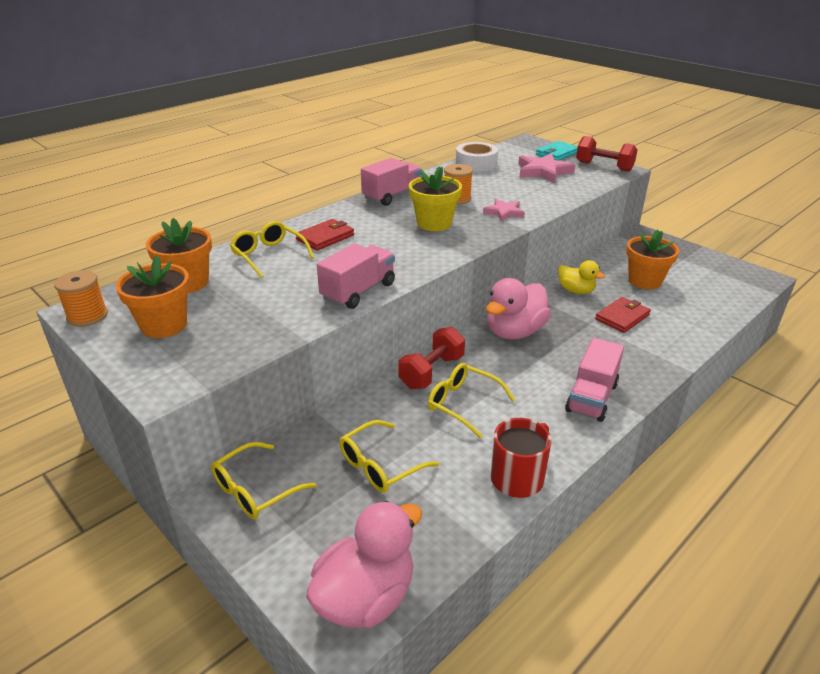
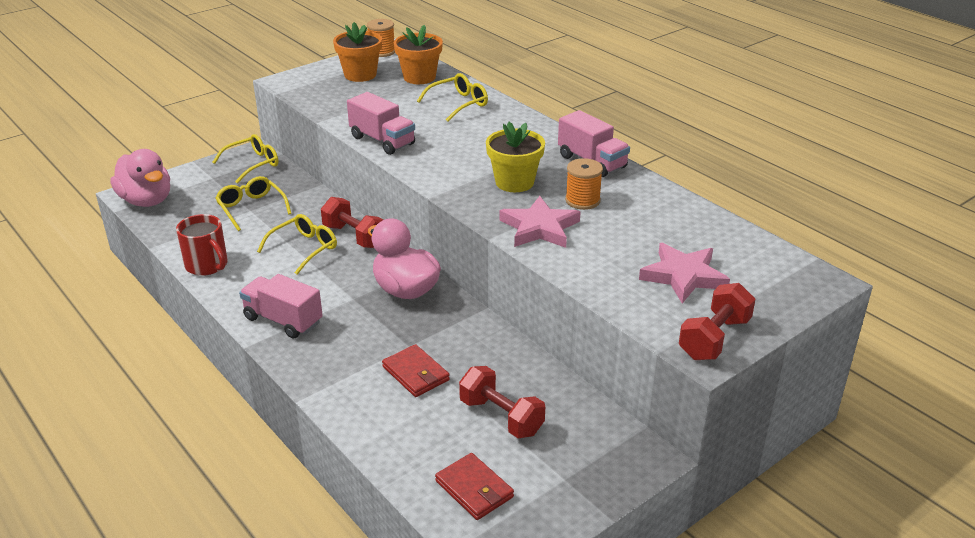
camera: 95 degrees right, 0 degrees up
(255, 490) = (253, 164): yellow glasses -> yellow glasses turned 90 degrees clockwise
(325, 237) = (490, 127): red wallet -> red wallet (474, 489)
(476, 164) = (708, 224): white tape -> none
(504, 212) = (539, 228): pink star -> pink star, size x1.59
(557, 153) = (768, 301): turquoise wallet -> none
(576, 291) = (483, 348): yellow duck -> none
(645, 281) = (501, 417): orange flower pot -> red dumbbell

